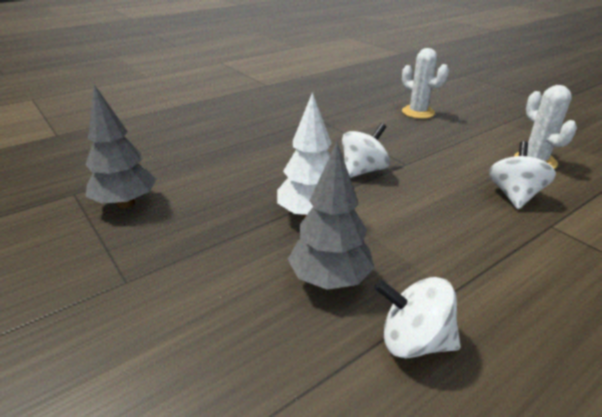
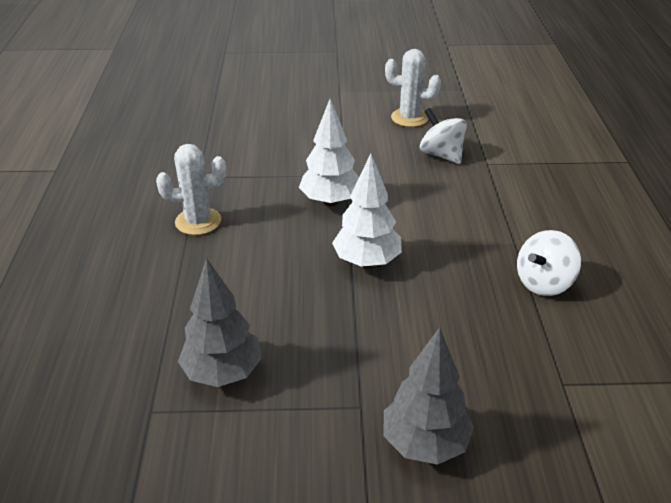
camera: 55 degrees left, 5 degrees up
(329, 280) = (457, 290): grey tree -> grey tree (425, 444)
(363, 171) = (330, 201): white spinning top -> white tree
(418, 112) = (265, 118): white cactus -> white cactus (198, 221)

